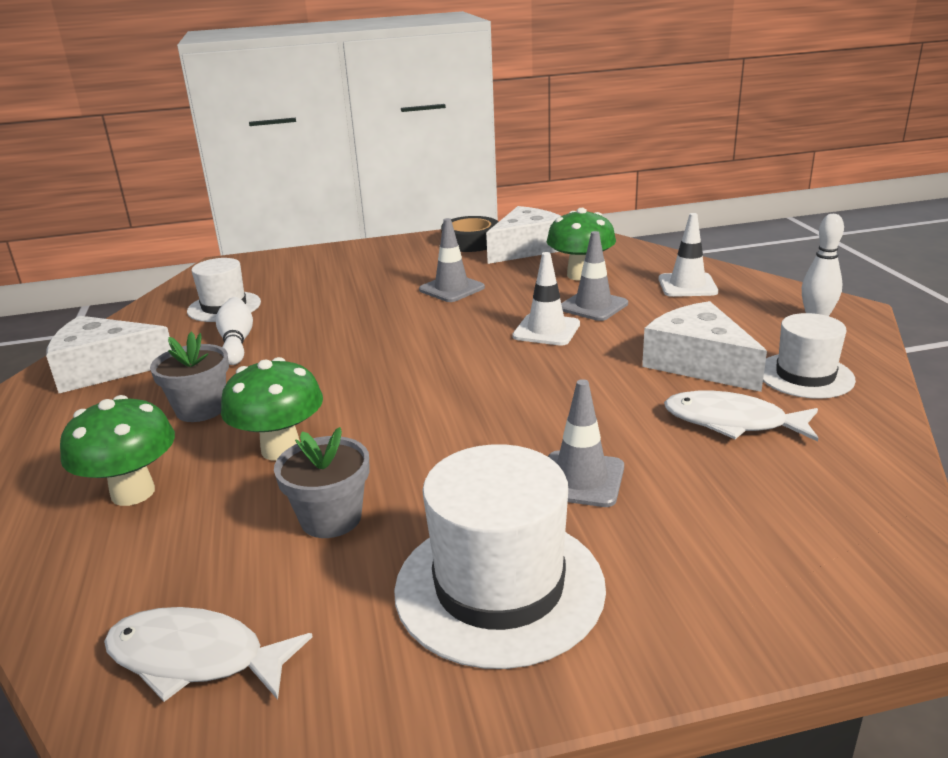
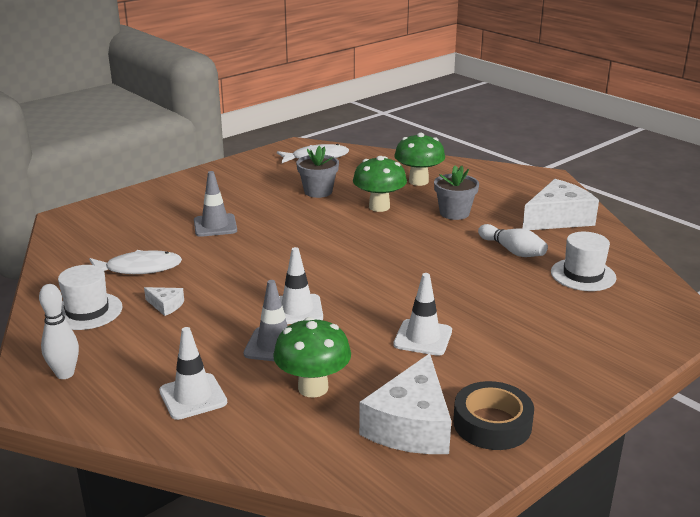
camera: 150 degrees right, 0 degrees up
(451, 289) = (423, 338): grey traffic cone -> white traffic cone
(499, 587) = (228, 189): white hat -> none
(699, 363) = (166, 305): white cheese -> white cheese, size x0.44

